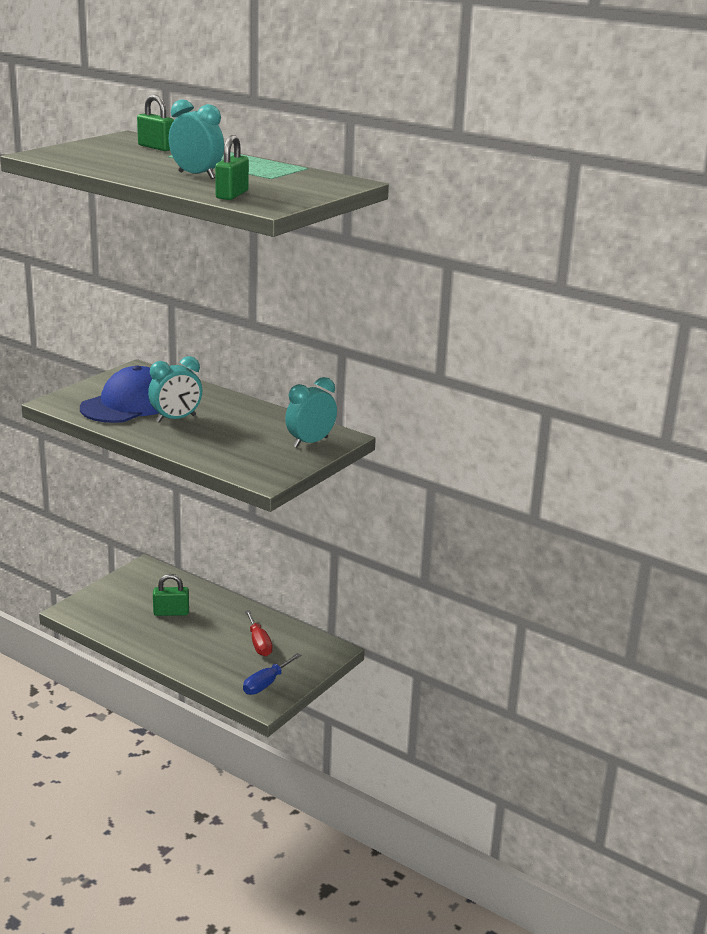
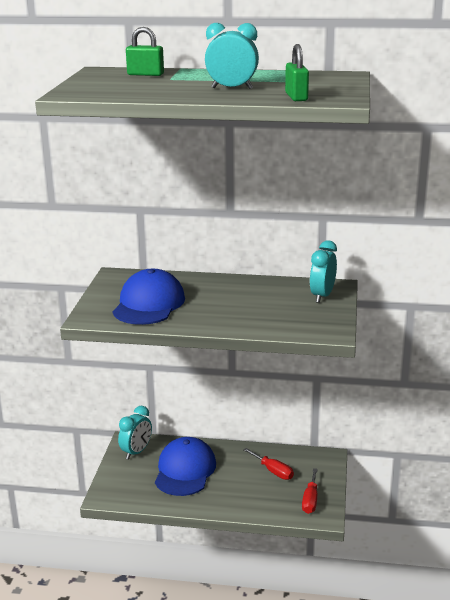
camera: 25 degrees left, 0 degrees up
(171, 612) = (185, 470): green padlock -> blue cap
(176, 419) = (201, 305): turquoise clock -> turquoise clock (136, 452)
(266, 684) = (310, 500): blue screwdriver -> red screwdriver

